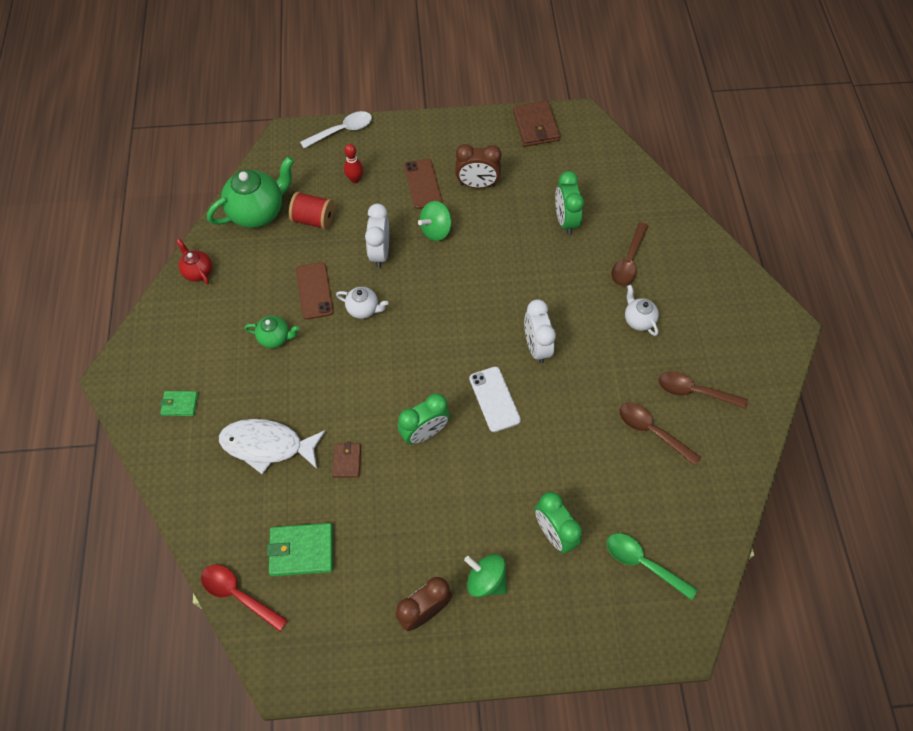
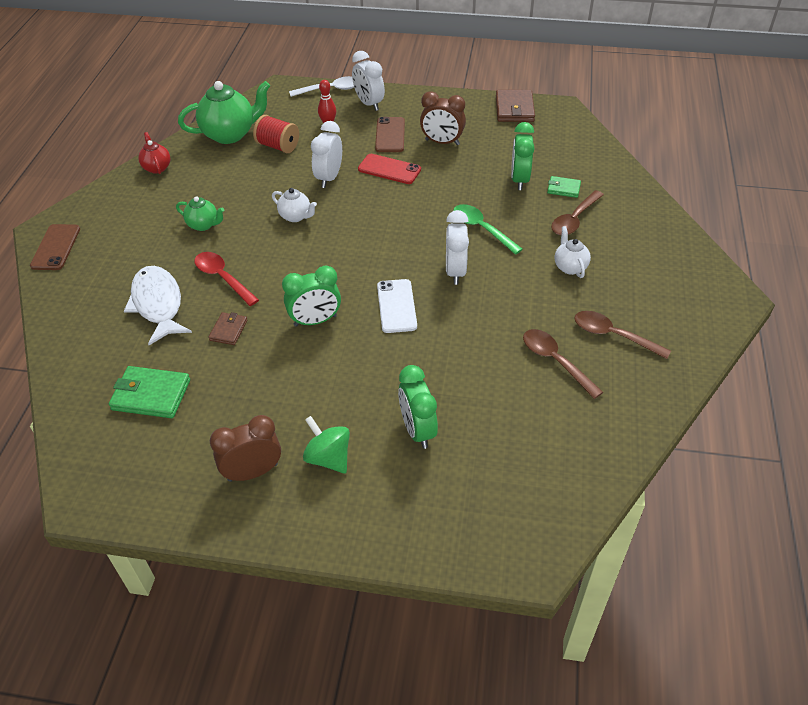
camera: 15 degrees right, 15 degrees down
(180, 404) = (92, 259): green wallet -> green wallet (563, 188)
(238, 594) = (72, 419): red spoon -> red spoon (222, 278)
(267, 445) = (158, 304): white fish -> white fish turned 45 degrees clockwise
(314, 291) = (255, 196): brown phone -> brown phone (56, 247)
(388, 144) = (369, 104): none -> white clock
(436, 230) = (389, 169): green spinning top -> red phone
(643, 563) = (507, 477): green spoon -> green spoon (481, 229)

